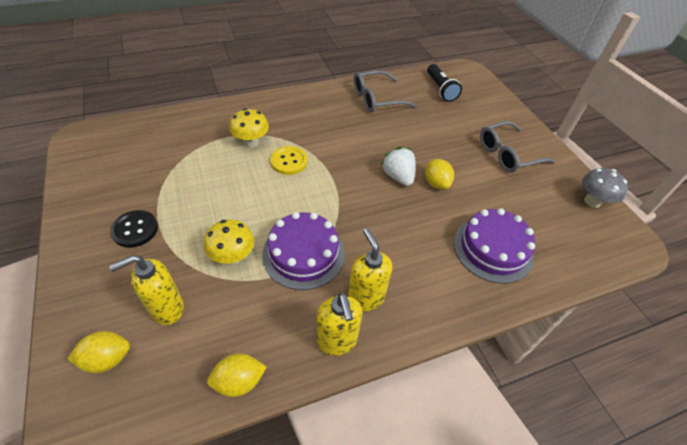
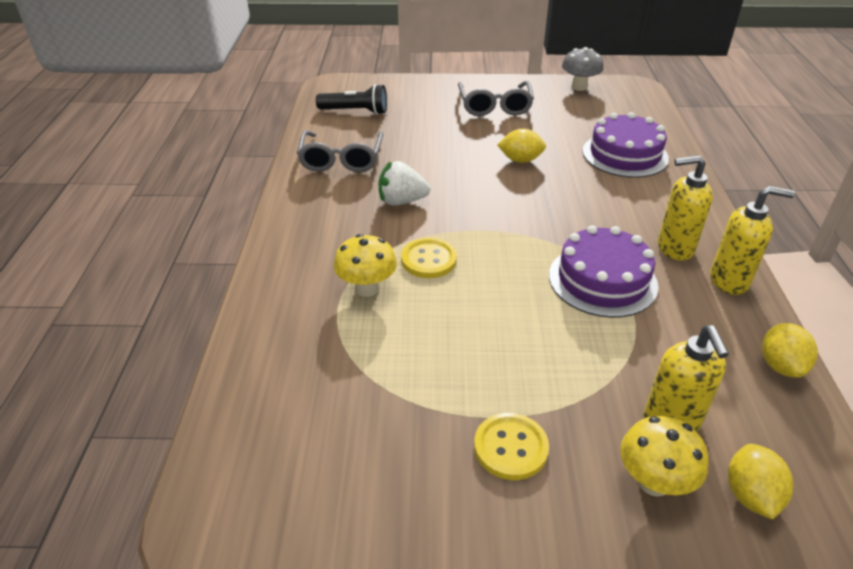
camera: 65 degrees left, 10 degrees down
(135, 230) = (510, 447): black button -> yellow button
(233, 257) = (593, 343): yellow mushroom -> yellow mushroom (653, 482)
(398, 177) = (498, 181): white strawberry -> white strawberry (402, 201)

